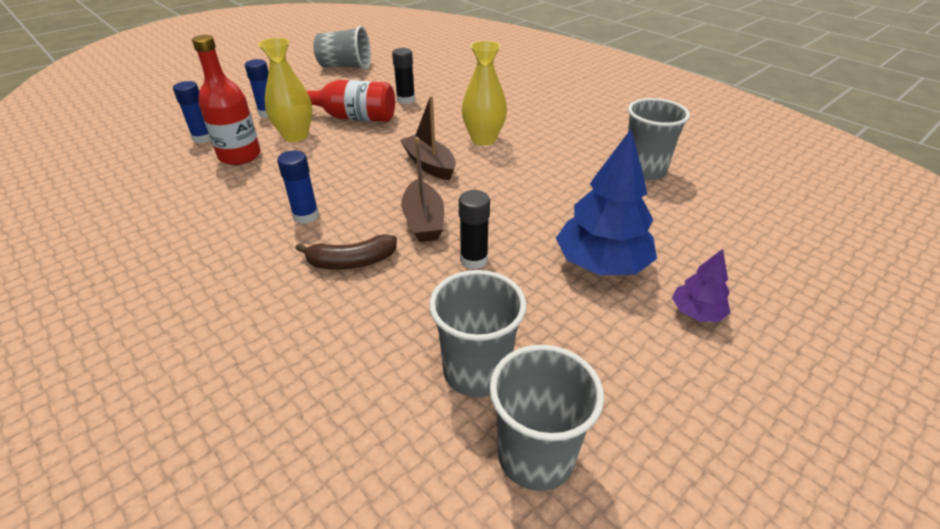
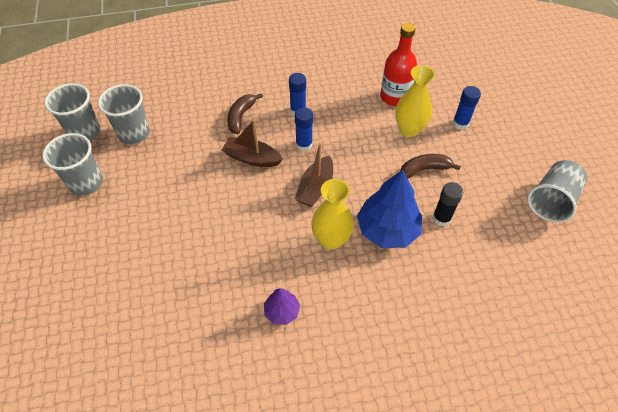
camera: 120 degrees right, 15 degrees up
(203, 138) = (433, 84): blue glue stick -> blue glue stick (304, 145)
(351, 117) = (424, 169): red bottle -> brown banana
(429, 165) = (315, 188): brown boat -> brown boat turned 120 degrees clockwise
(474, 260) = (200, 165): black glue stick -> none
(601, 263) = (145, 220): blue tree -> blue tree (387, 230)
(643, 170) = (206, 324): grey cup -> grey cup (86, 183)
(696, 313) = (78, 237): purple tree -> purple tree (282, 311)

